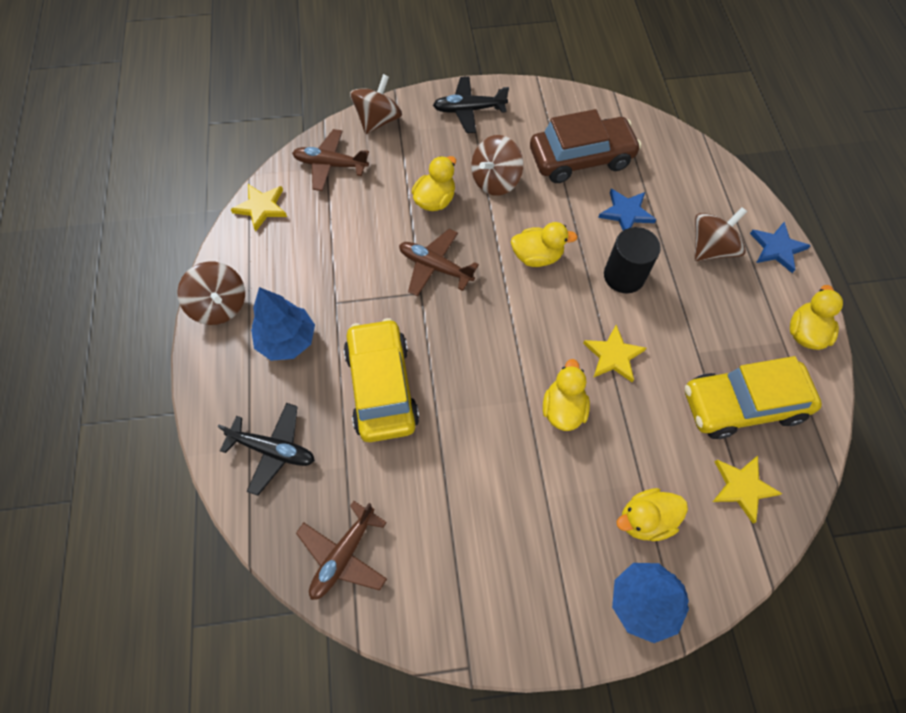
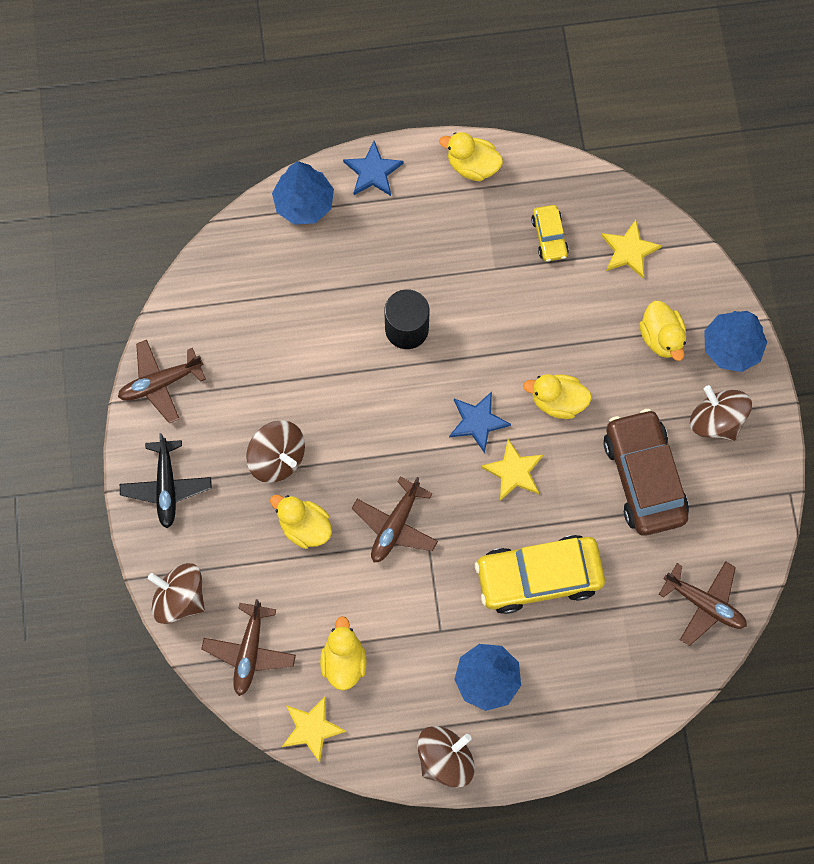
camera: 90 degrees left, 10 degrees up
(273, 450) = (607, 679): black plane -> none
(537, 256) = (382, 416): yellow duck -> yellow duck (343, 660)
(555, 104) = (160, 383): none -> brown plane
(581, 158) = (247, 359): brown car -> brown car (643, 477)
(613, 356) = (500, 348): yellow star -> yellow star (514, 471)
(626, 213) = (325, 318): blue star -> blue star (477, 421)
(711, 248) = (373, 237): brown spinning top -> brown spinning top (716, 420)
(733, 196) = (304, 203): none -> blue tree
(742, 404) = (549, 237): yellow car -> yellow car, size x0.49

